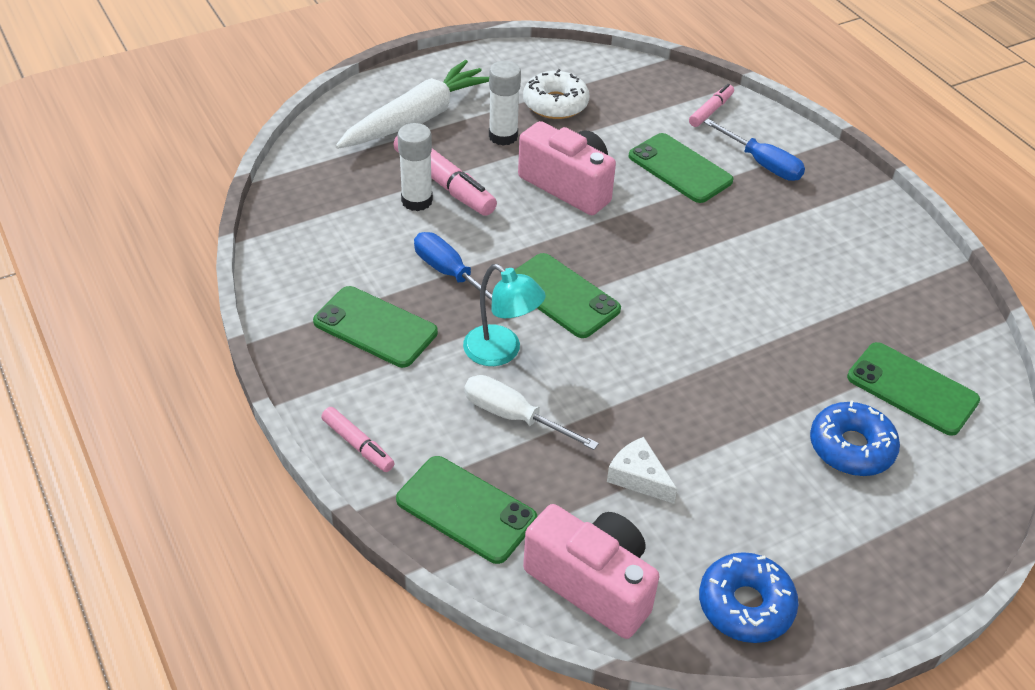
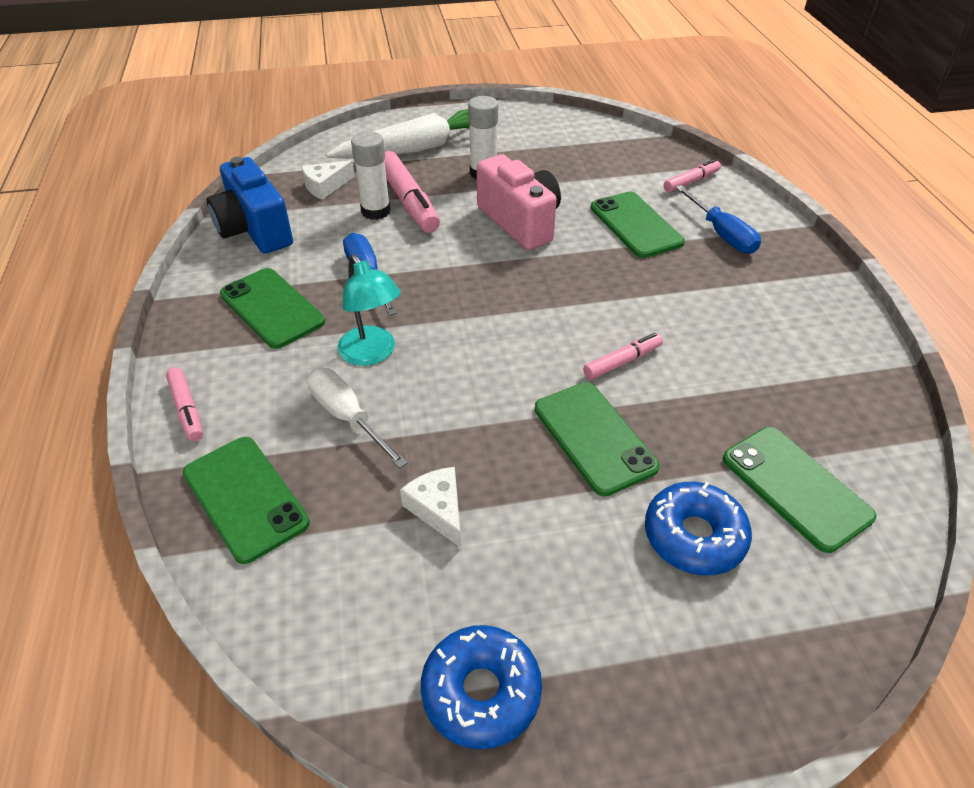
camera: 20 degrees right, 0 degrees up
(301, 246) = (255, 230): none -> blue camera
(346, 181) = (325, 186): none -> white cheese
(555, 104) = (545, 155): white donut -> none
(562, 296) = (459, 315): green phone -> green phone (594, 437)
(592, 584) = (324, 614): pink camera -> none
(729, 310) = (622, 362): none -> pink marker

